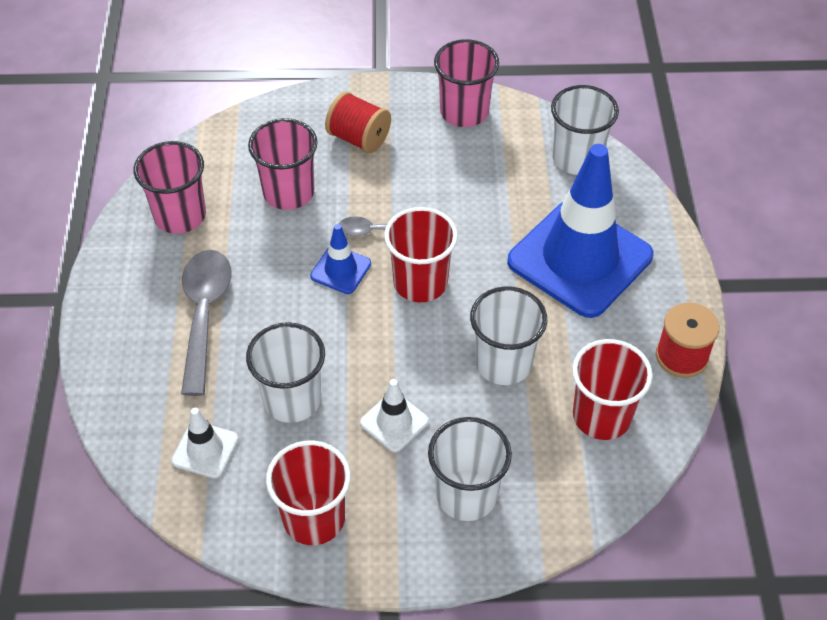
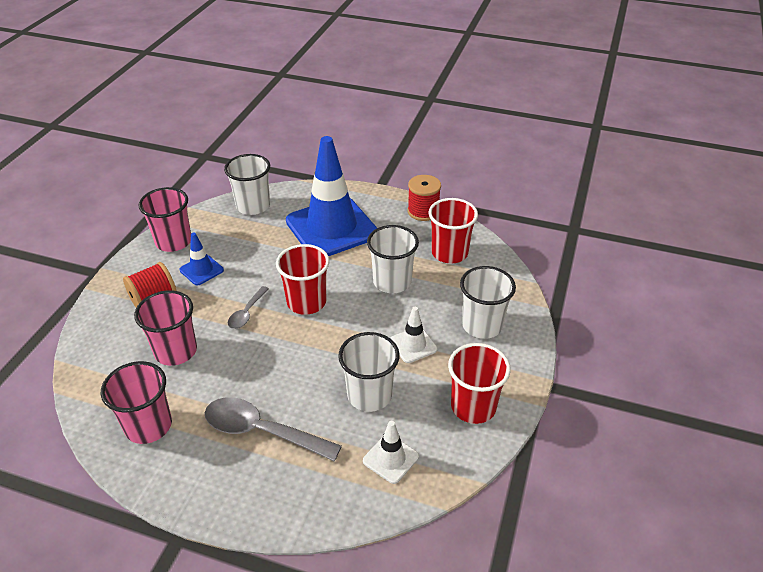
camera: 70 degrees left, 10 degrees down
(340, 270) = (269, 340): blue traffic cone -> blue traffic cone (201, 270)

